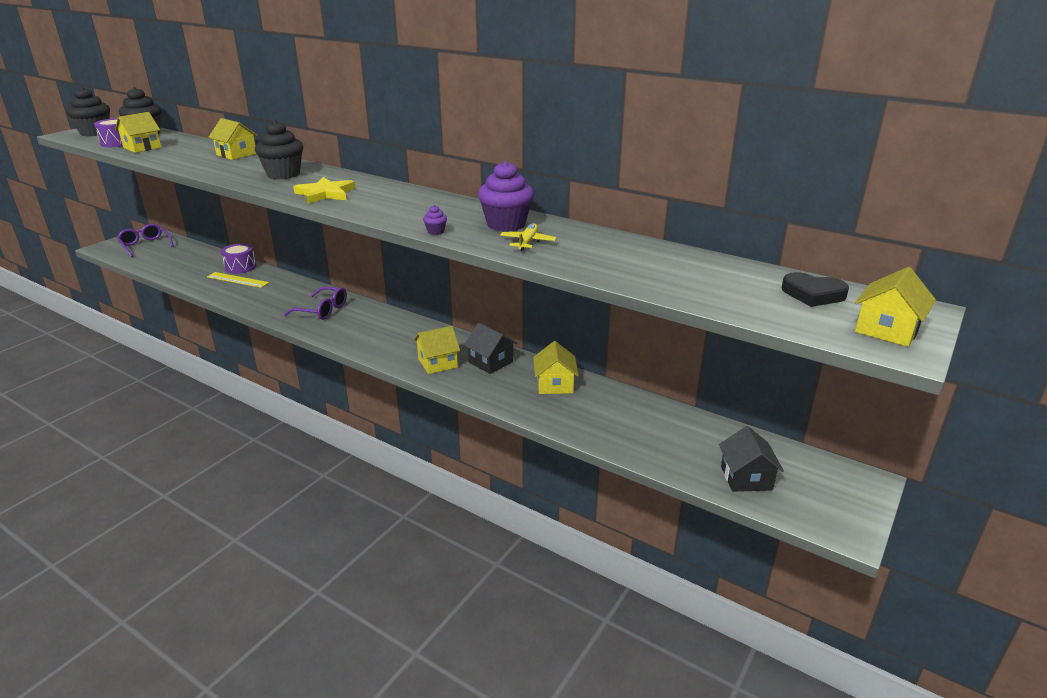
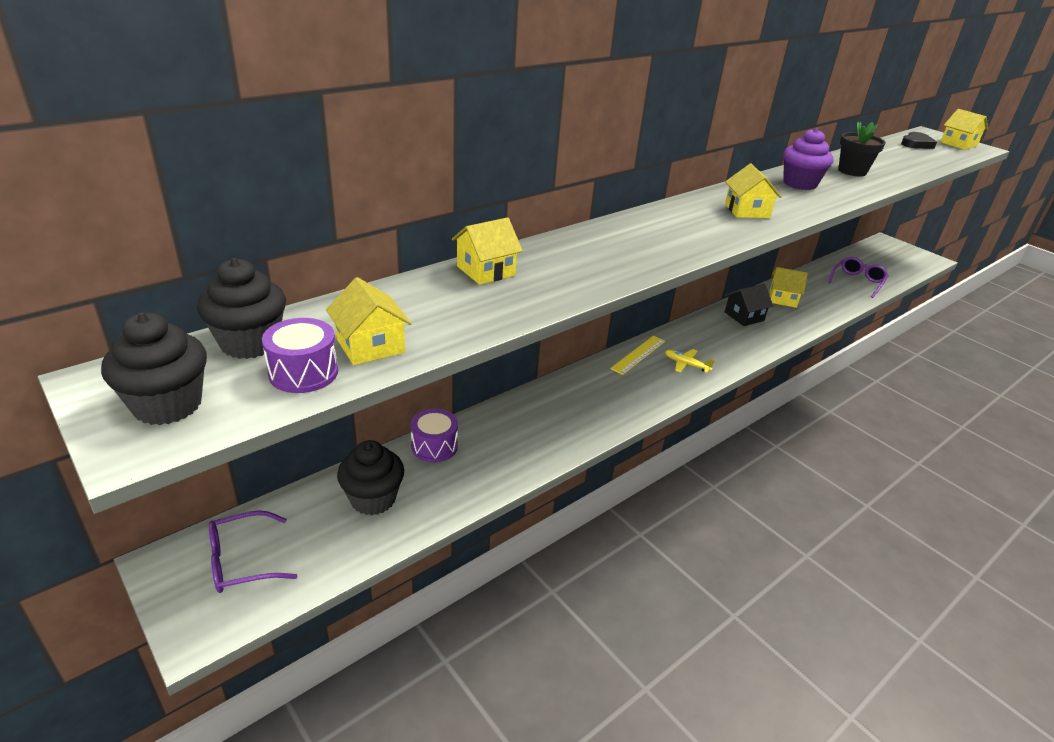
camera: 75 degrees left, 5 degrees up
(238, 280) = (481, 451): yellow ruler -> yellow ruler (638, 354)
(283, 174) = (608, 249): black cupcake -> black cupcake (373, 499)
(322, 310) = (609, 390): purple glasses -> purple glasses (857, 282)
(325, 193) = (696, 236): yellow star -> none
(435, 231) = (818, 207): purple cupcake -> none
(437, 363) = (742, 340): yellow house -> yellow house (747, 211)
(527, 242) = (841, 185): yellow plane -> yellow plane (686, 364)
(591, 249) = (852, 171): none -> black flower pot
(746, 478) = (890, 269): black house -> none

